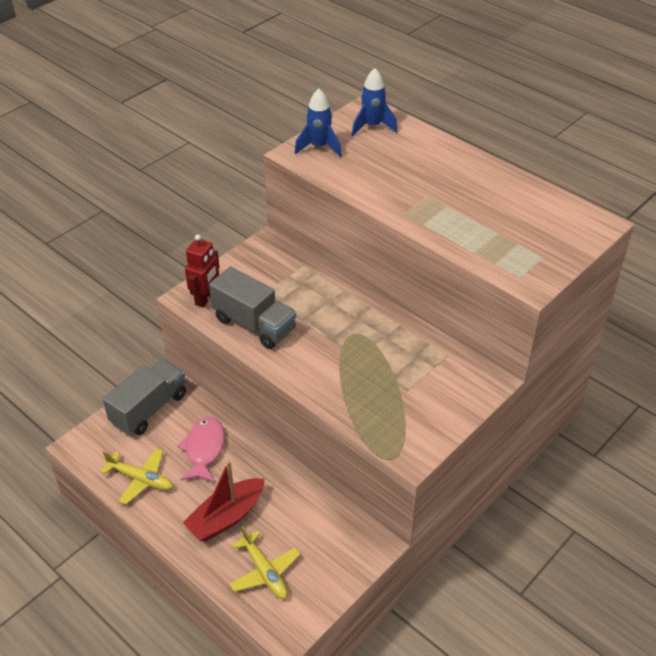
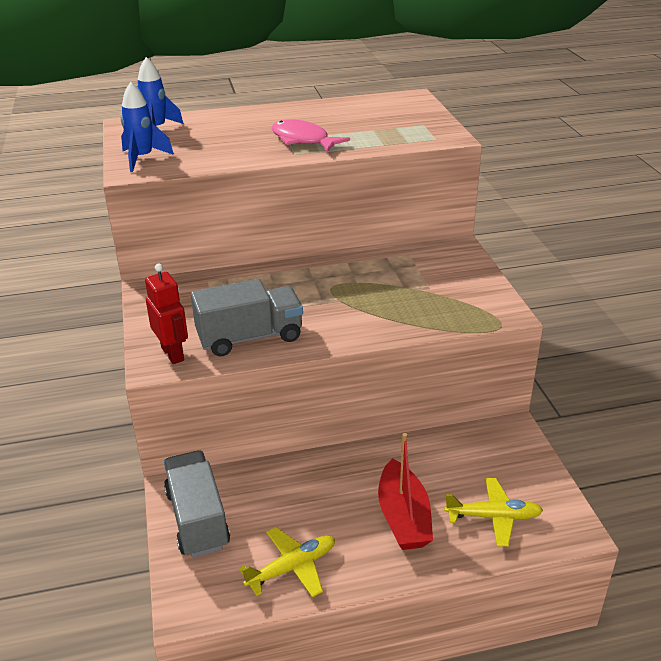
camera: 55 degrees left, 10 degrees down
(204, 449) = (299, 497): pink fish -> pink fish (303, 140)

